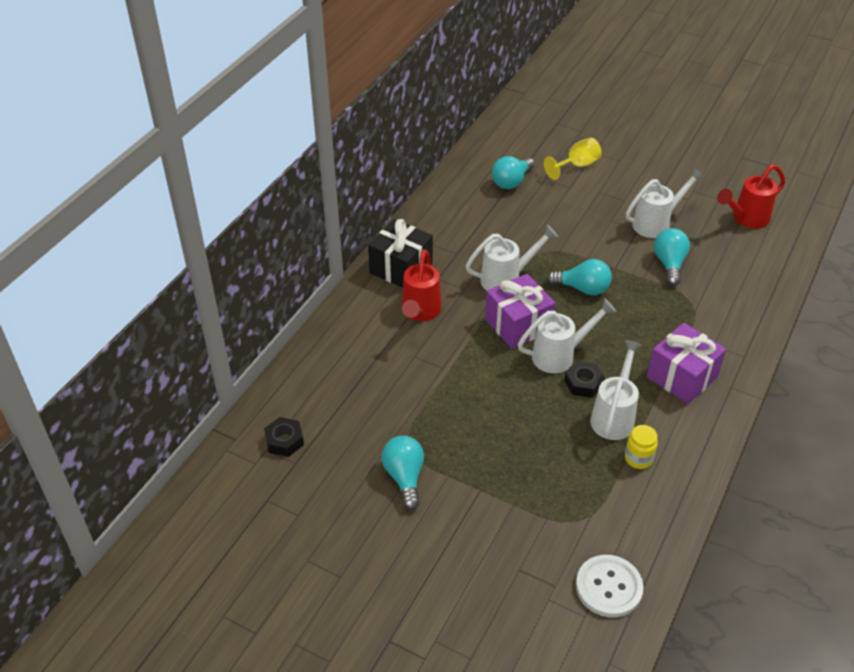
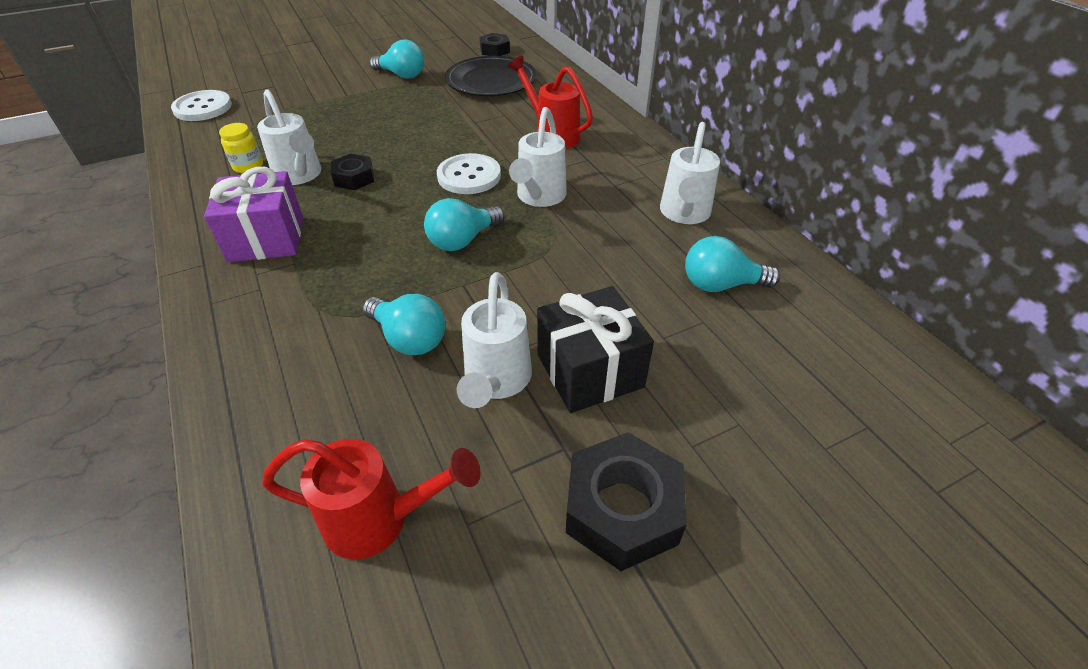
camera: 125 degrees right, 0 degrees up
(359, 401) = (491, 81): none -> black plate
(401, 268) = (625, 146): black gift -> black gift (589, 370)
(511, 182) = (720, 285): turquoise light bulb -> turquoise light bulb turned 75 degrees counterclockwise
(518, 325) = (469, 176): purple gift -> white button
(560, 355) = (401, 181): white watering can -> white watering can (684, 215)
(577, 166) = (714, 377): yellow goblet -> none
(666, 167) = (622, 509): none -> black nut
(746, 219) = (380, 520): red watering can -> red watering can turned 90 degrees clockwise

